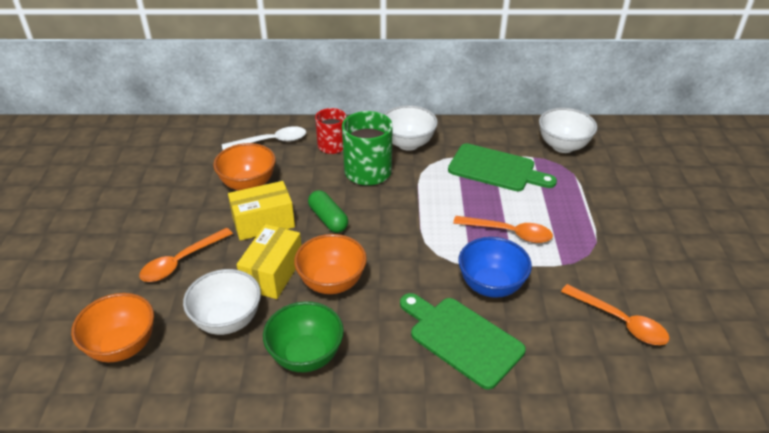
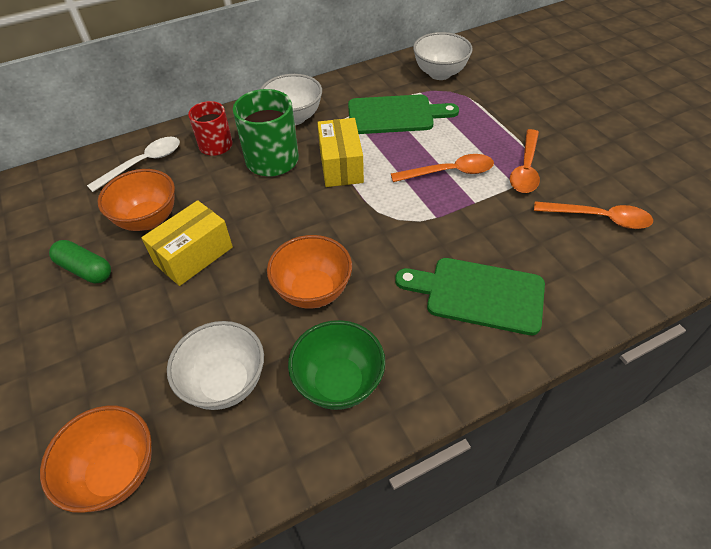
camera: 25 degrees left, 10 degrees up
(181, 262) = (124, 338): orange spoon -> orange spoon (525, 169)
(272, 273) = (241, 307): yellow box -> yellow box (341, 165)
(328, 219) = (263, 224): green capsule -> green capsule (85, 269)
(491, 285) = (468, 230): blue bowl -> none

